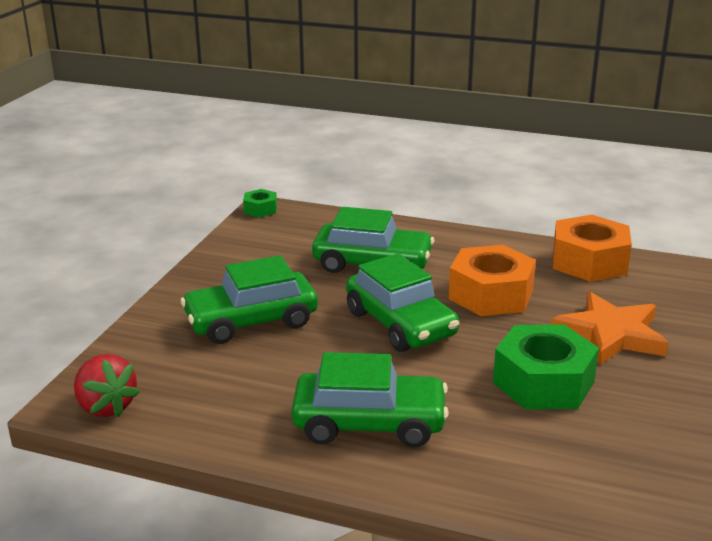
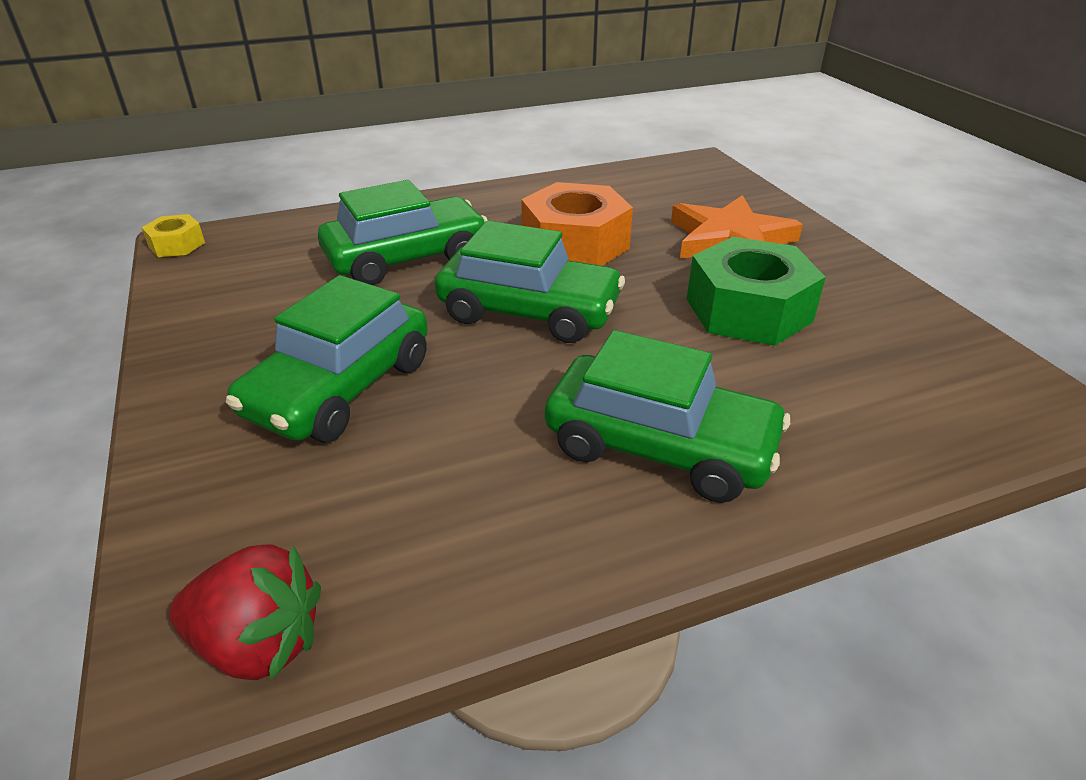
camera: 40 degrees left, 10 degrees up
(260, 209) = (177, 245): green nut -> yellow nut
(369, 423) = (660, 446): green car -> green car turned 60 degrees clockwise
(589, 261) = (615, 182): orange nut -> none

